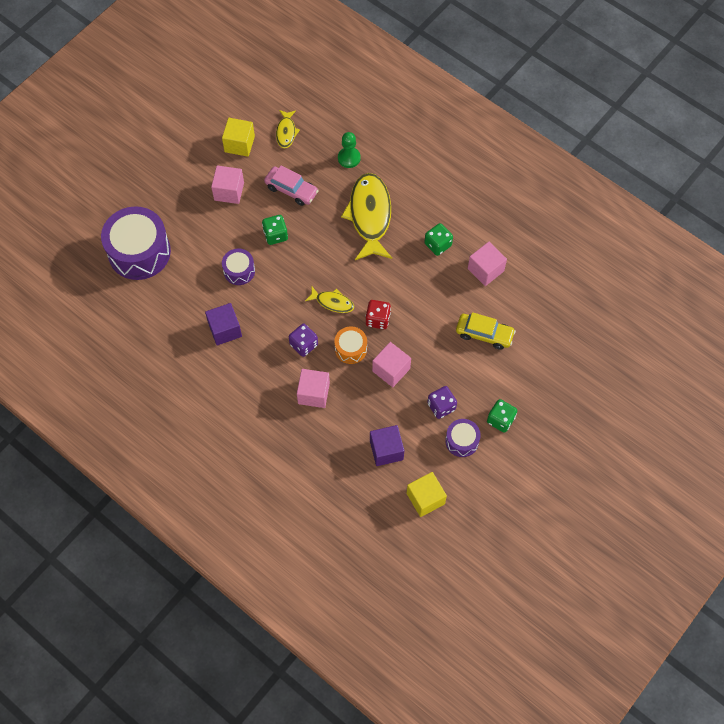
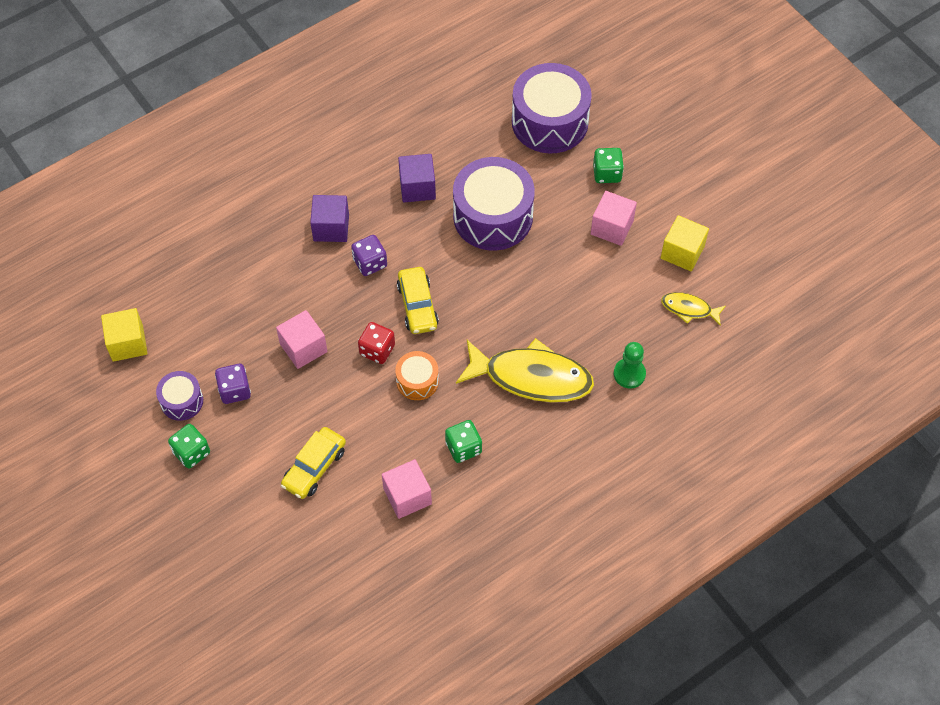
camera: 105 degrees right, 5 degrees down
(239, 271) = (493, 216): purple drum -> purple drum, size x2.00
(275, 235) = (533, 265): green dice -> green dice (607, 173)
(291, 190) = (596, 296): pink car -> none
(313, 393) = (303, 259): pink cube -> none
(332, 302) = (417, 306): yellow fish -> yellow car
(351, 349) = (347, 311): orange drum -> orange drum (417, 381)
(386, 450) = (203, 317): purple cube -> purple cube (331, 227)

